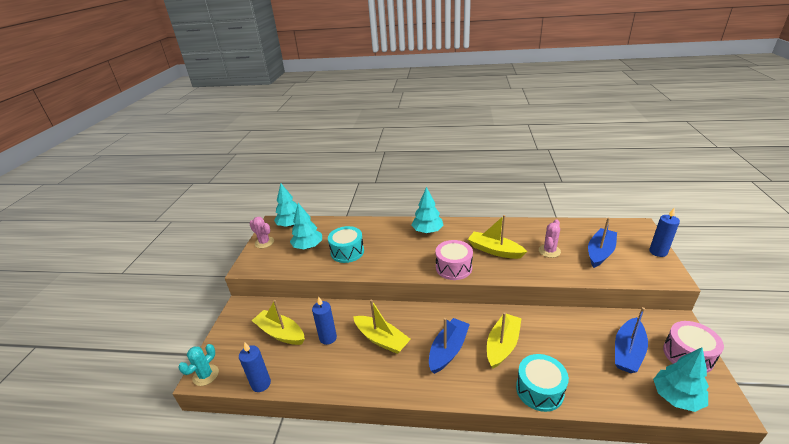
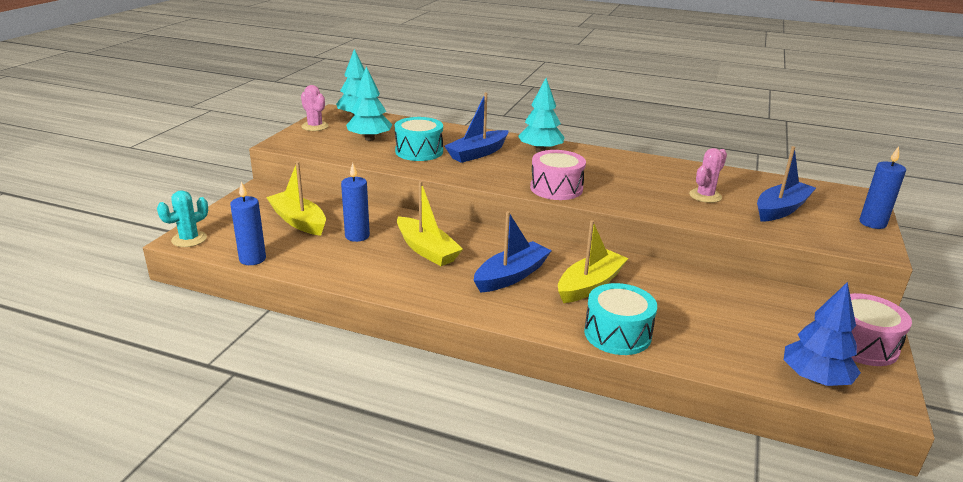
camera: 10 degrees right, 5 degrees down
(494, 250) = (625, 183): yellow boat -> none
(628, 351) = (771, 324): blue boat -> blue boat (477, 153)
(676, 397) = (815, 379): turquoise tree -> blue tree

